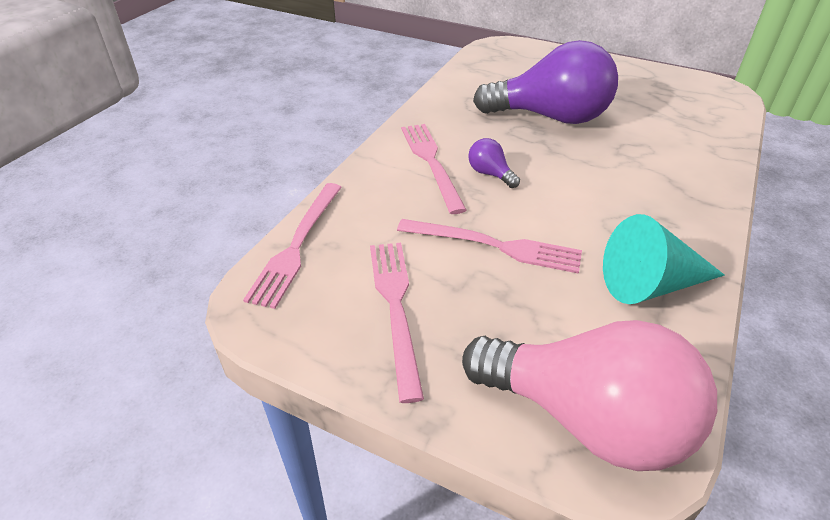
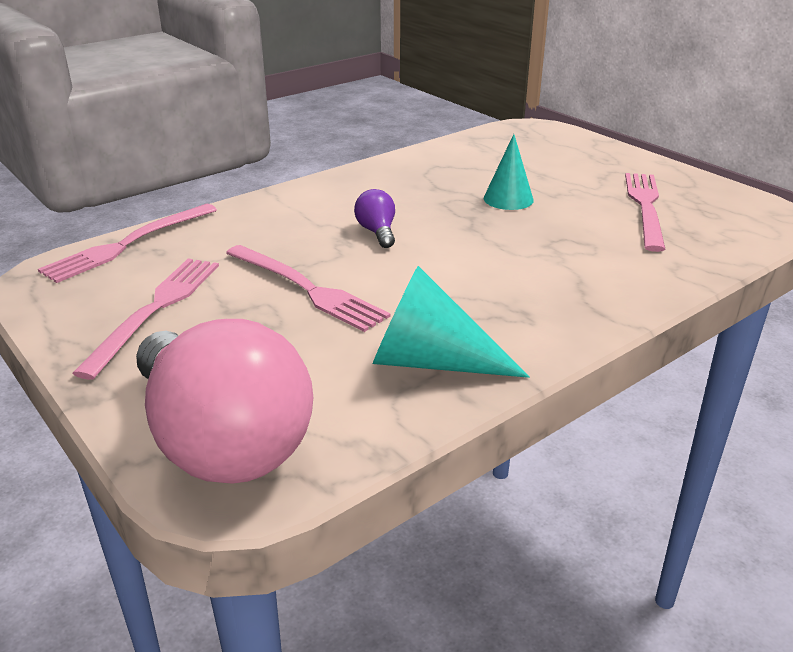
camera: 25 degrees right, 10 degrees down
(431, 163) = (328, 210): pink fork -> pink fork (645, 207)
(551, 117) = (508, 199): purple light bulb -> turquoise cone

